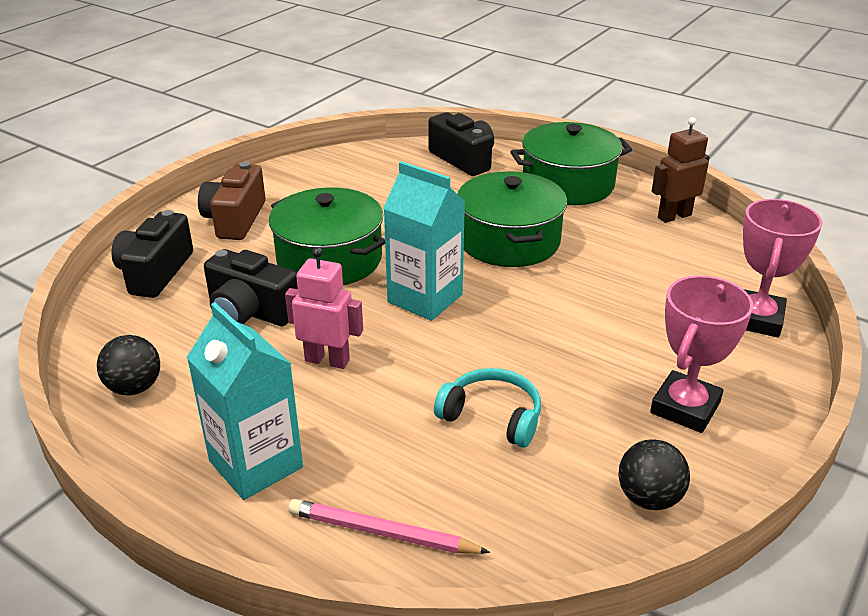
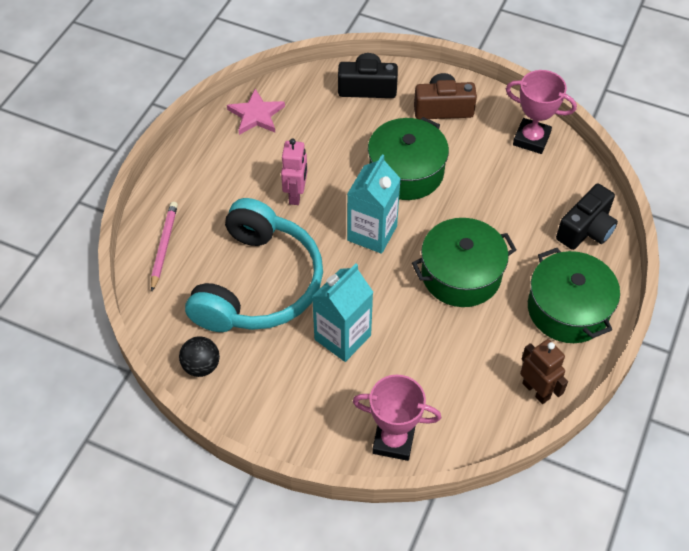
camera: 80 degrees right, 20 degrees up
(134, 387) = (256, 115): black ball -> pink star
(251, 311) = (336, 146): black camera -> none
(256, 464) = (205, 183): turquoise carton -> turquoise carton (342, 337)
(492, 416) = (258, 284): turquoise headphones -> turquoise headphones, size x2.25
(685, 407) = (283, 388): pink trophy -> pink trophy (531, 139)

